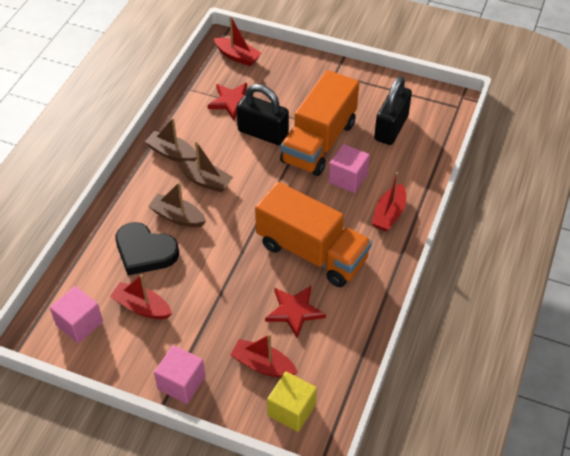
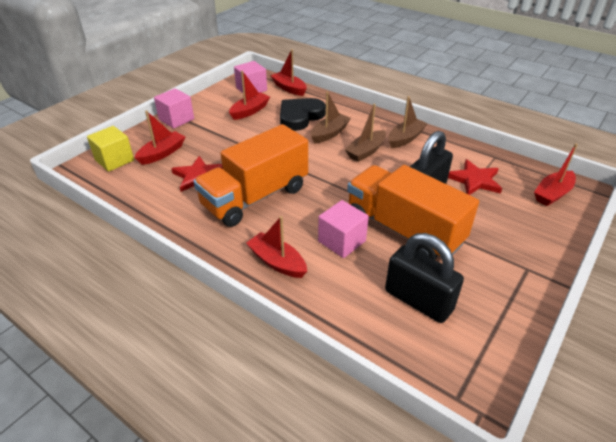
camera: 105 degrees right, 10 degrees down
(70, 280) = (289, 88): none -> red boat

